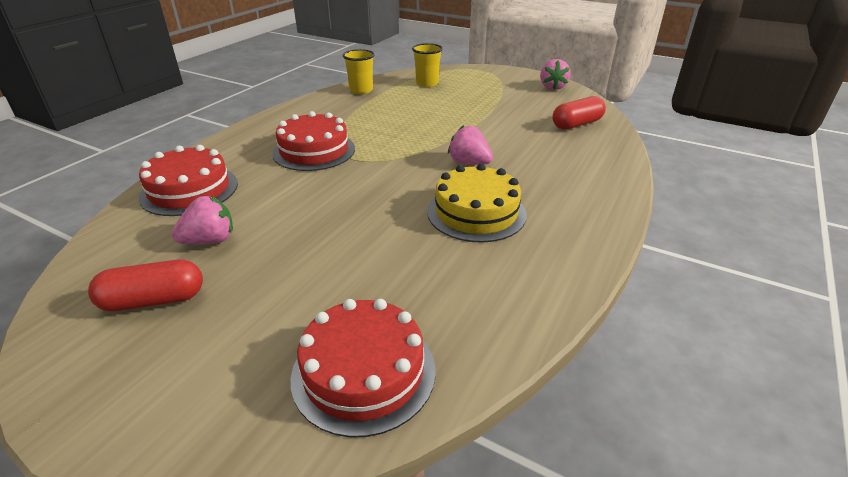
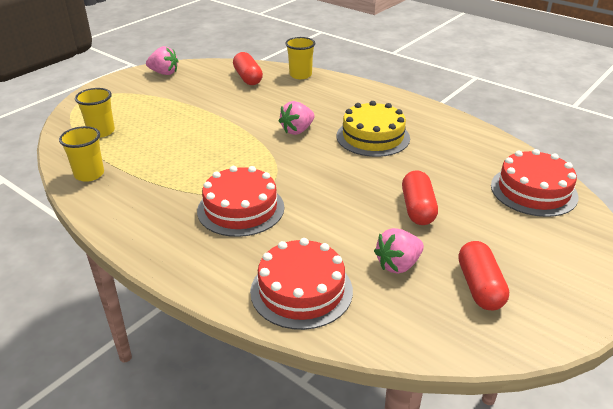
camera: 80 degrees left, 0 degrees up
(210, 240) = (398, 265): pink strawberry -> pink strawberry turned 105 degrees counterclockwise
(313, 252) = (417, 208): none -> red capsule
(613, 152) = (300, 75): none -> yellow cup

